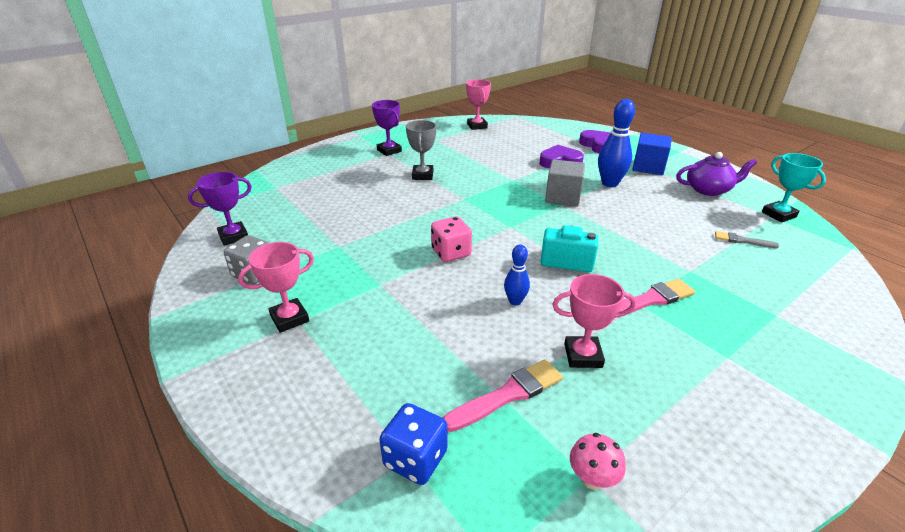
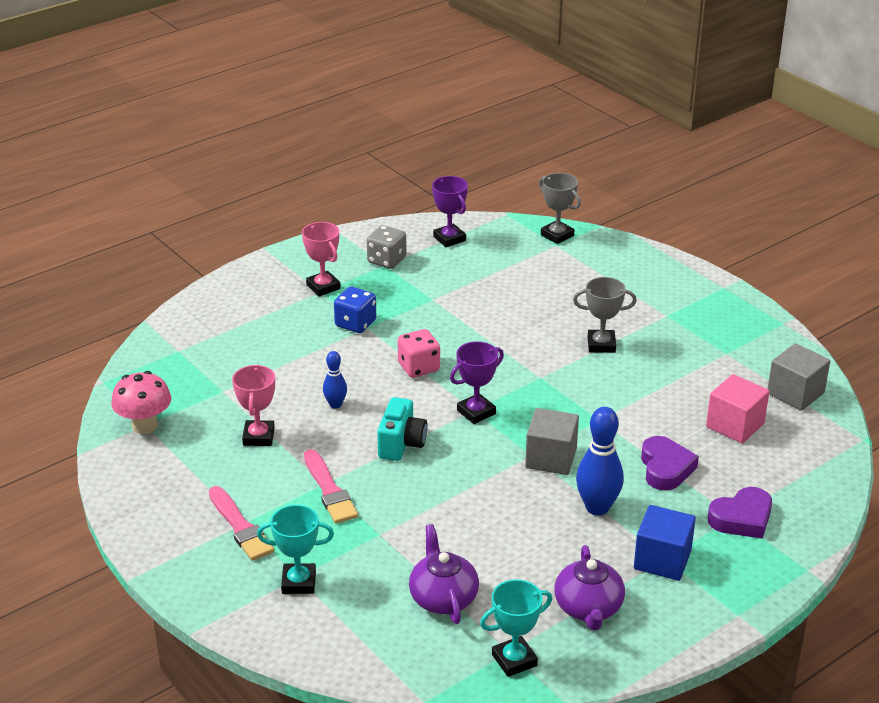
camera: 90 degrees right, 0 degrees up
(260, 186) = (557, 235): none -> grey trophy
(389, 151) = (675, 314): purple trophy -> purple trophy (476, 412)
(415, 459) = (176, 353): blue dice -> blue dice (355, 324)
(477, 126) = (795, 393): pink trophy -> grey cube
(507, 395) = (223, 394): pink brush -> pink brush (240, 527)
(511, 142) = (735, 425): none -> pink cube
(592, 478) = (145, 426): pink mushroom -> pink mushroom, size x1.62
(742, 241) = (443, 597): grey brush -> purple teapot
(784, 314) = (299, 582): none -> turquoise trophy

